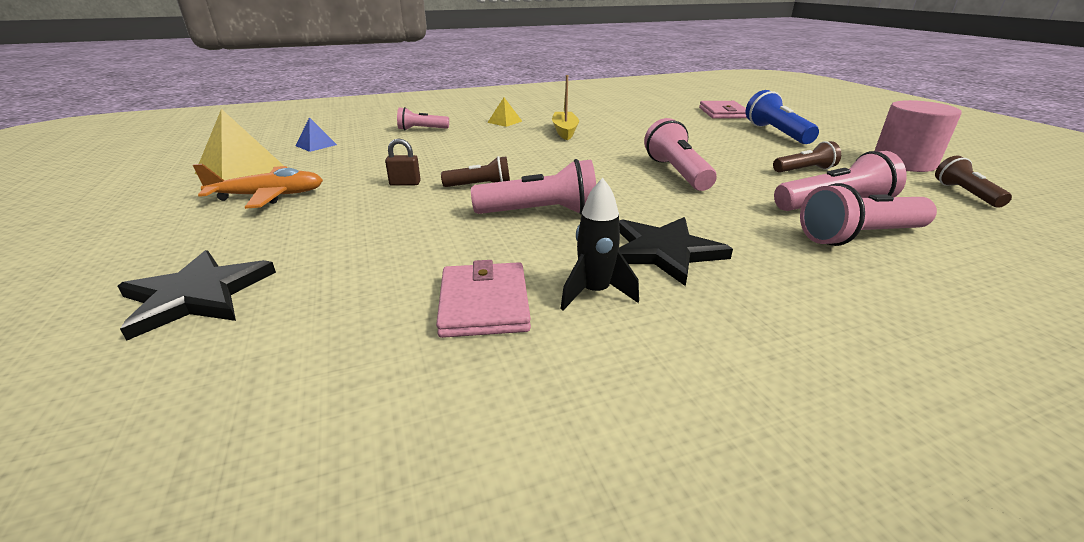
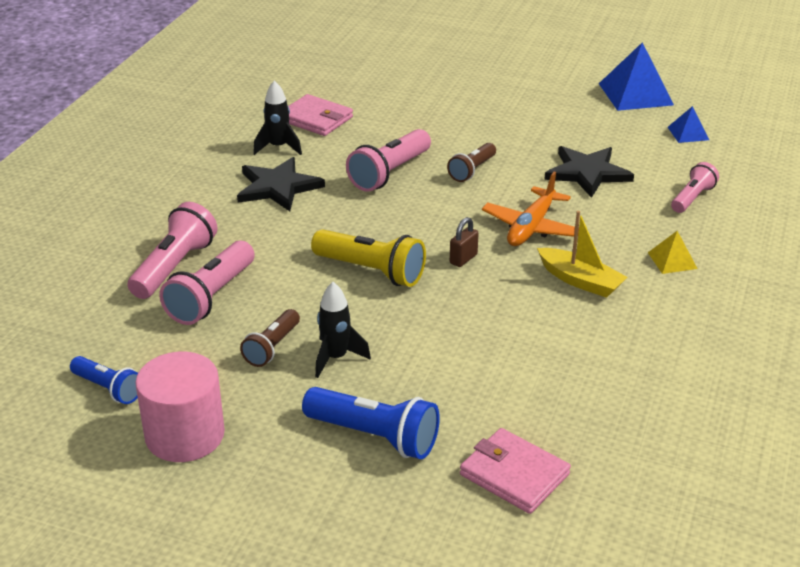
camera: 130 degrees right, 5 degrees up
(197, 295) = (429, 63): black star -> black star (587, 173)
(242, 171) = (635, 94): yellow pyramid -> blue pyramid
(269, 196) = (558, 95): orange plane -> orange plane (531, 227)
(405, 183) = (520, 144): brown padlock -> brown padlock (463, 259)
(677, 173) = (371, 271): pink flashlight -> yellow flashlight
(763, 155) = (336, 358): none -> black rocket
(965, 194) = (108, 389): brown flashlight -> blue flashlight

